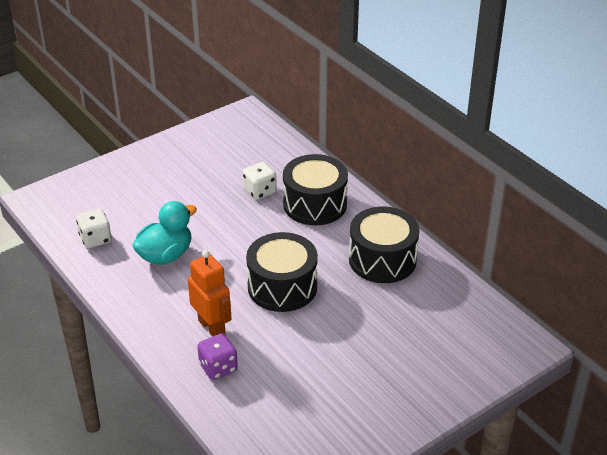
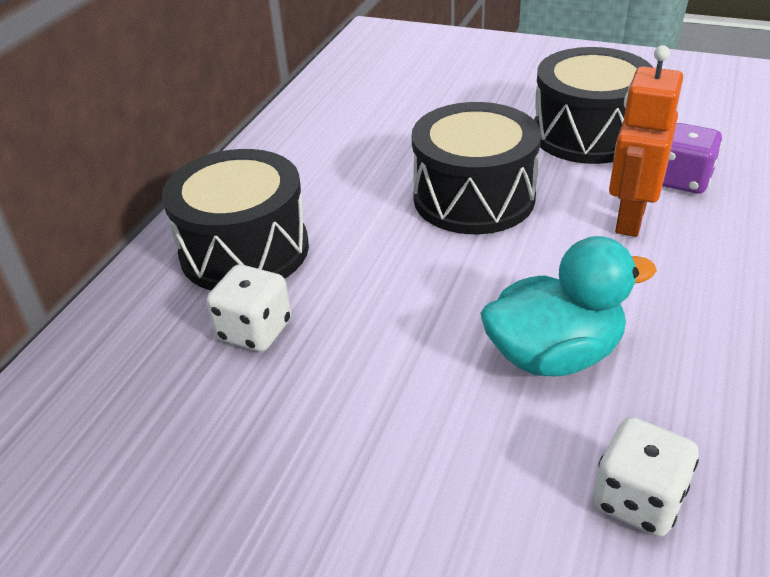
camera: 120 degrees left, 0 degrees up
(165, 255) = (554, 355): turquoise duck -> turquoise duck turned 150 degrees clockwise
(382, 259) = (326, 146): black drum -> black drum (587, 134)

